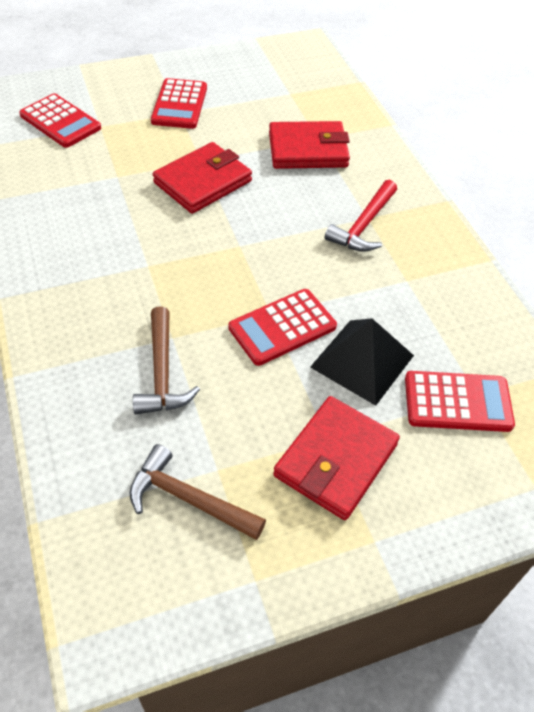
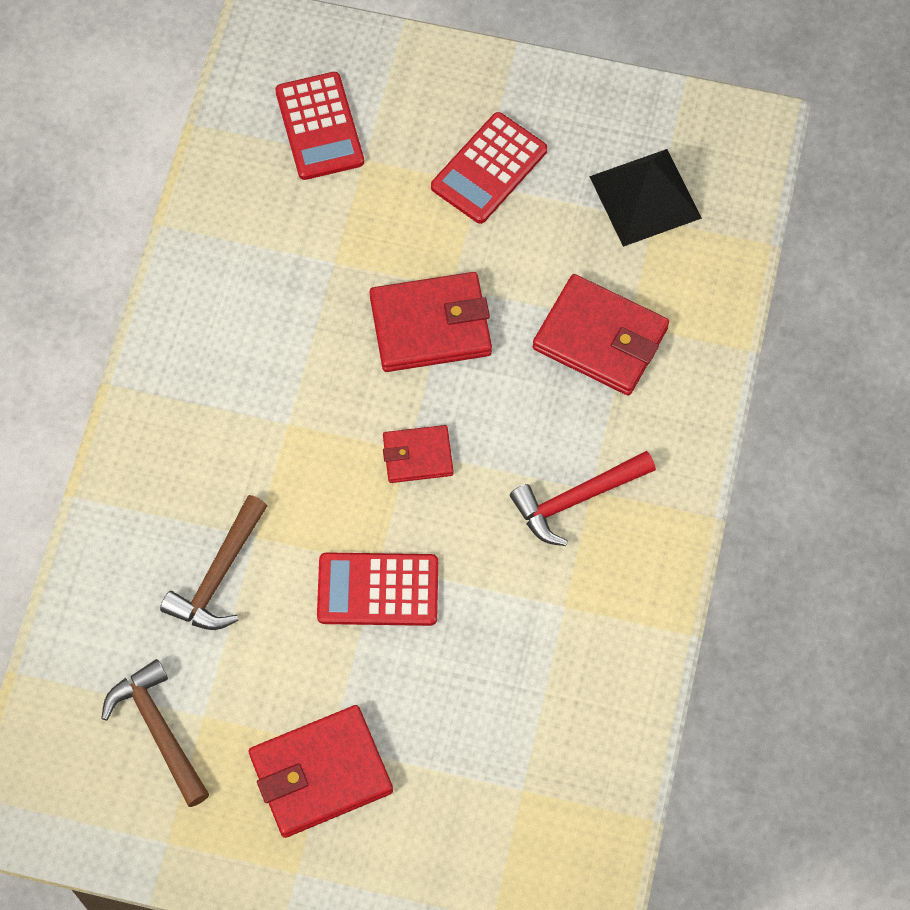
camera: 35 degrees right, 15 degrees up
(248, 246) = (417, 456): none -> red wallet
(362, 361) = (432, 680): black pyramid -> black pyramid (645, 197)
(457, 402) = (493, 786): red calculator -> none

